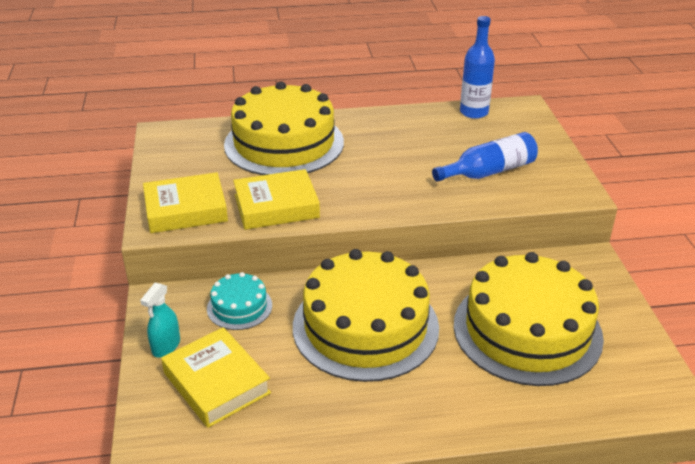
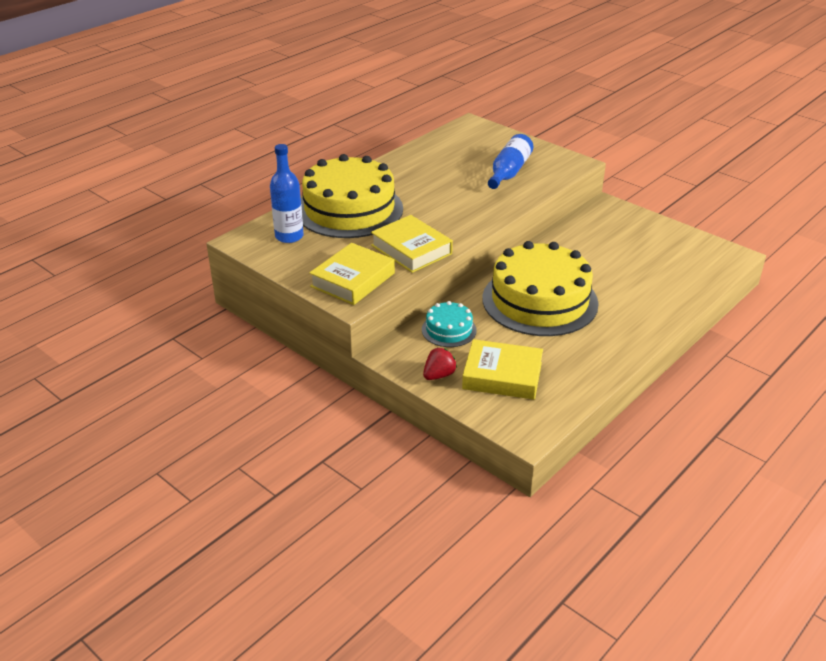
camera: 40 degrees left, 0 degrees up
(166, 346) = (439, 375): turquoise spray bottle -> red strawberry
(276, 206) = (411, 249): yellow book -> yellow book turned 75 degrees counterclockwise
(474, 112) = (445, 139): blue bottle -> blue bottle (289, 236)
(527, 330) = (625, 258): yellow cake -> none

